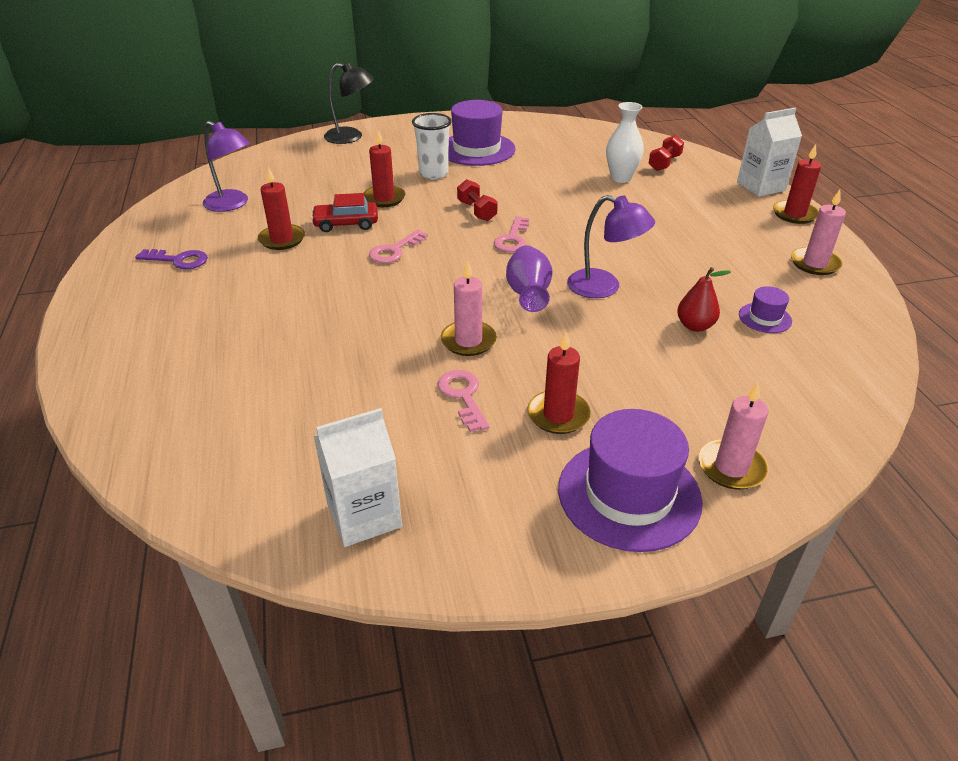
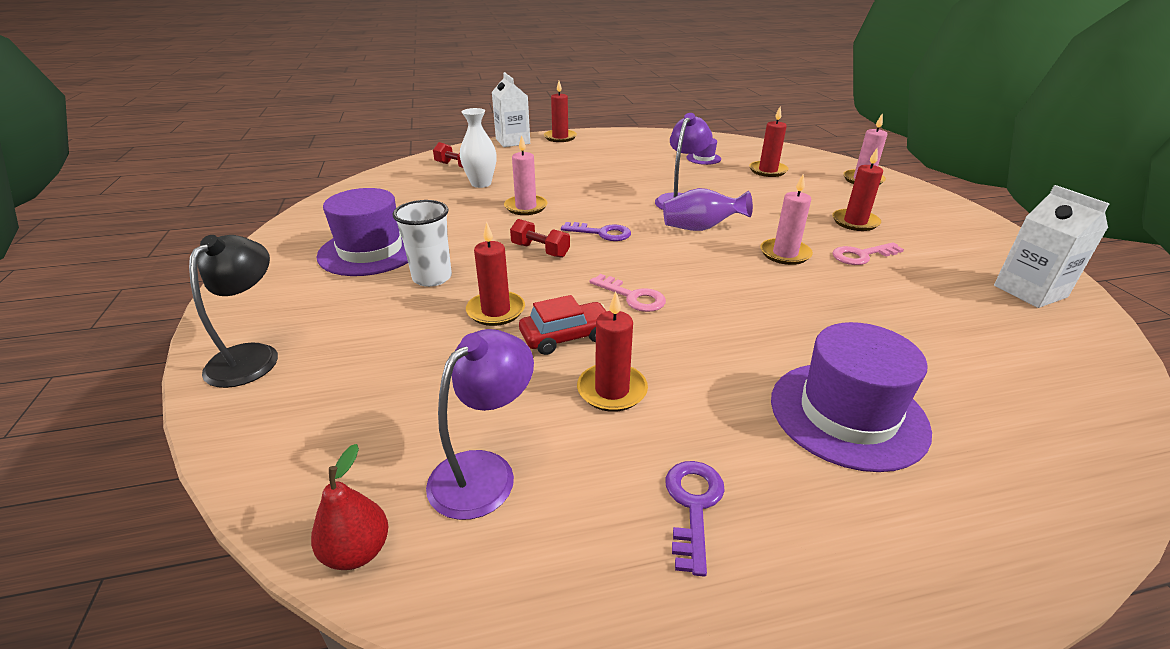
camera: 90 degrees left, 5 degrees down
(346, 224) = (566, 336): red car -> red car turned 105 degrees counterclockwise
(476, 211) = (540, 250): red dumbbell -> red dumbbell turned 60 degrees clockwise
(512, 239) = (602, 233): pink key -> purple key
(629, 494) = (912, 206): purple hat -> purple hat (847, 414)
(695, 326) = (722, 176): red pear -> red pear (357, 551)
(735, 370) = (768, 171): none -> red candle
(815, 263) = (630, 140): pink candle -> pink candle (526, 207)

